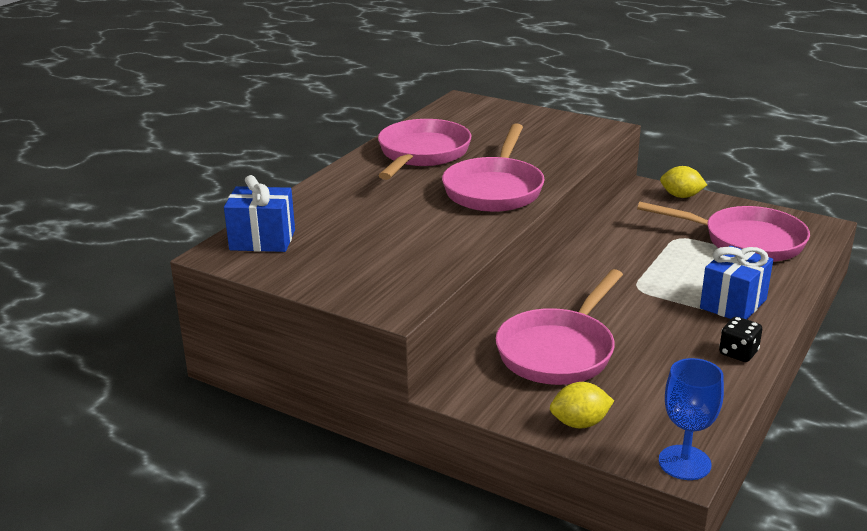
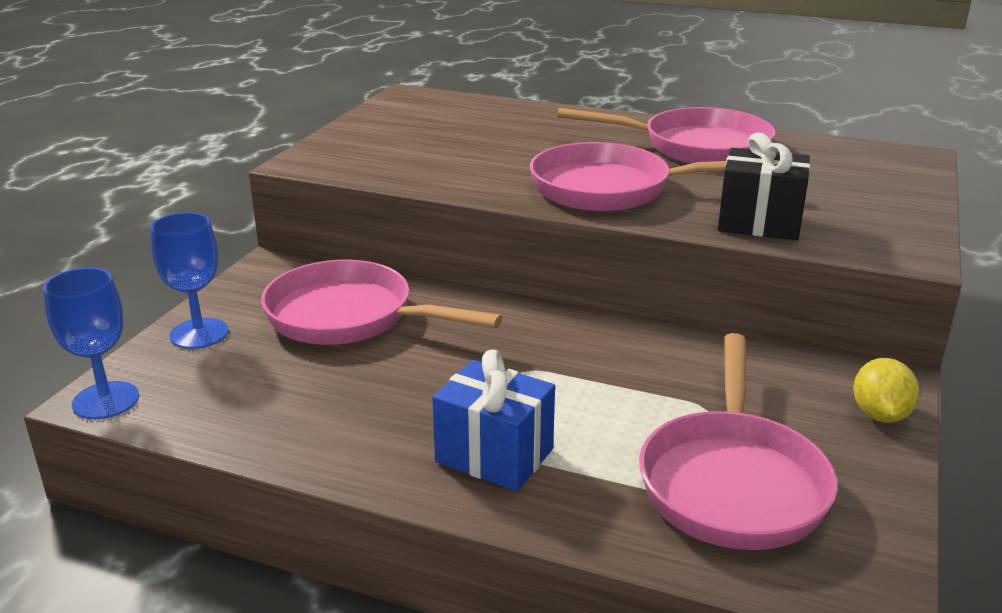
camera: 80 degrees right, 0 degrees up
(262, 240) = (438, 105): blue gift -> none
(560, 155) = (759, 223): none -> black gift
(580, 423) = (199, 334): yellow lemon -> blue goblet
(738, 353) = (347, 453): black dice -> none

